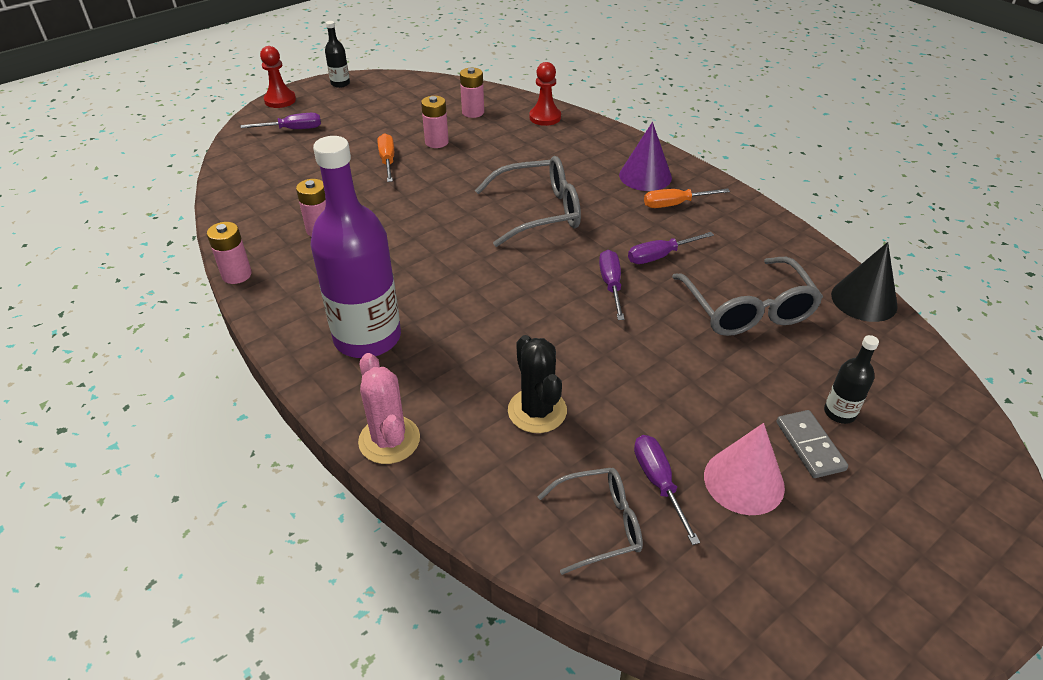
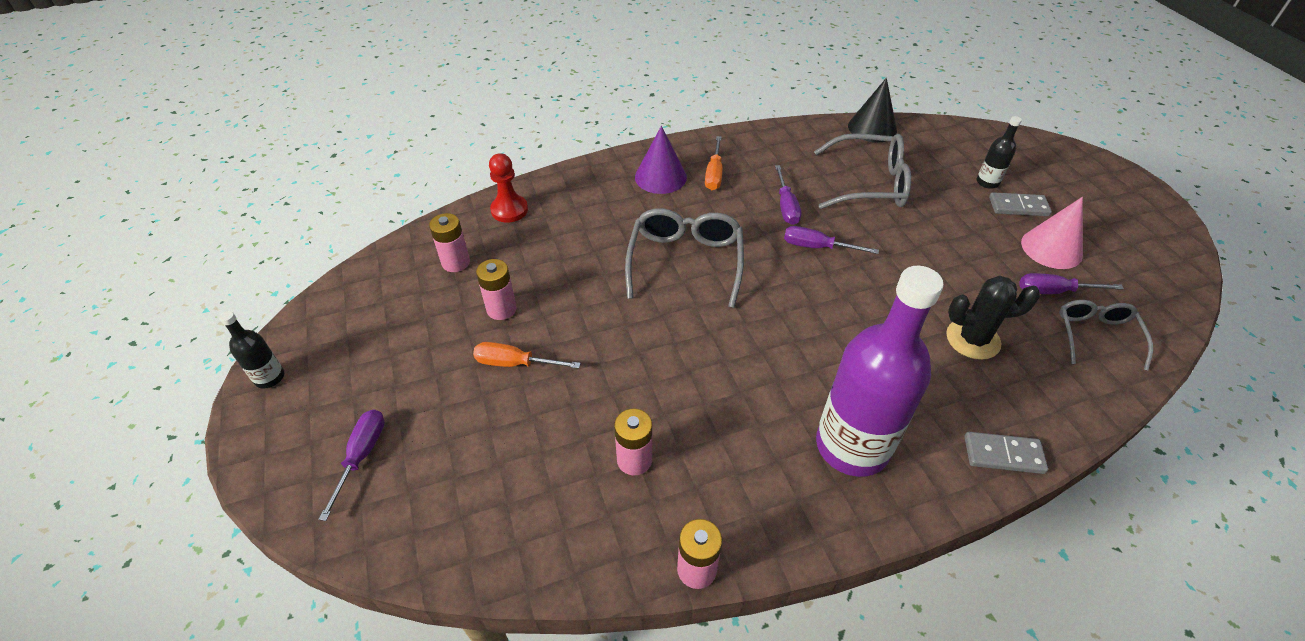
camera: 70 degrees left, 5 degrees up
(280, 100) = (258, 461): red pawn -> none
(389, 440) = (1003, 455): pink cactus -> grey domino

